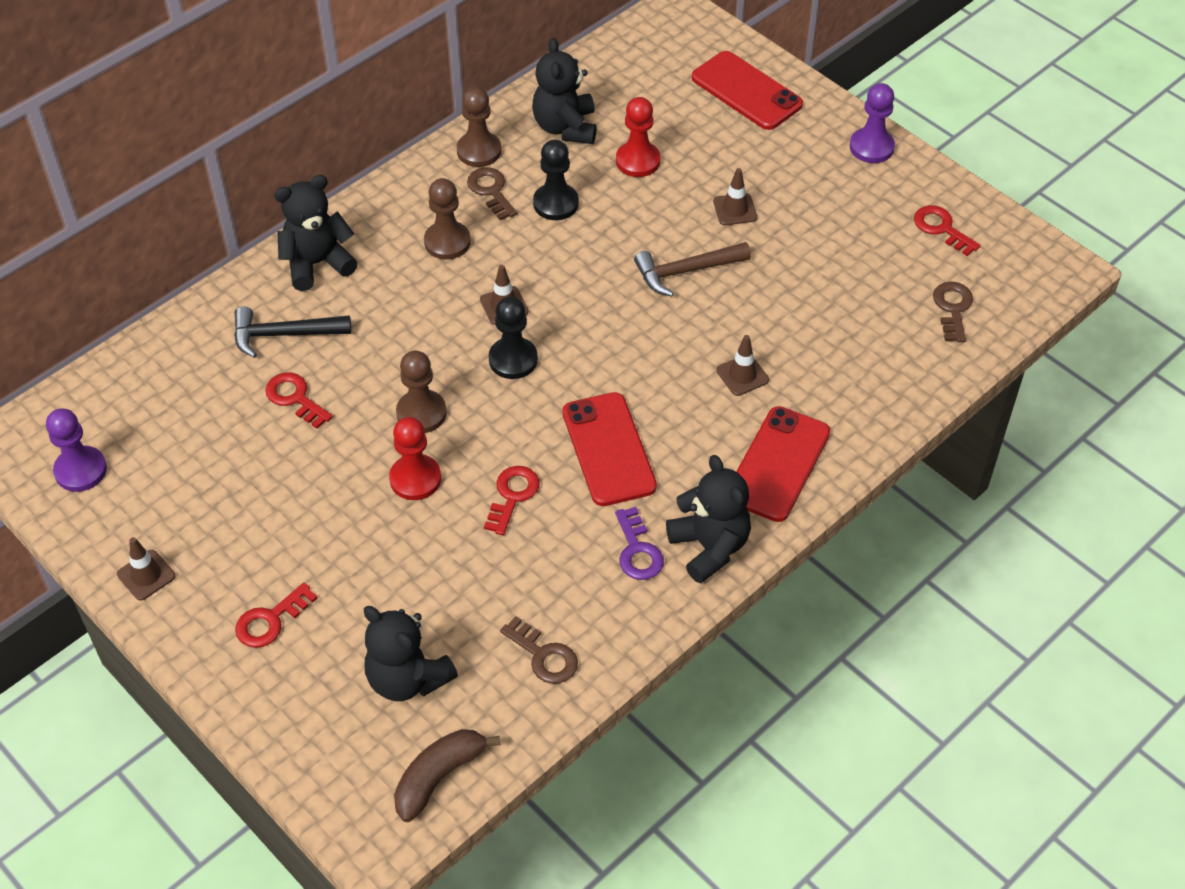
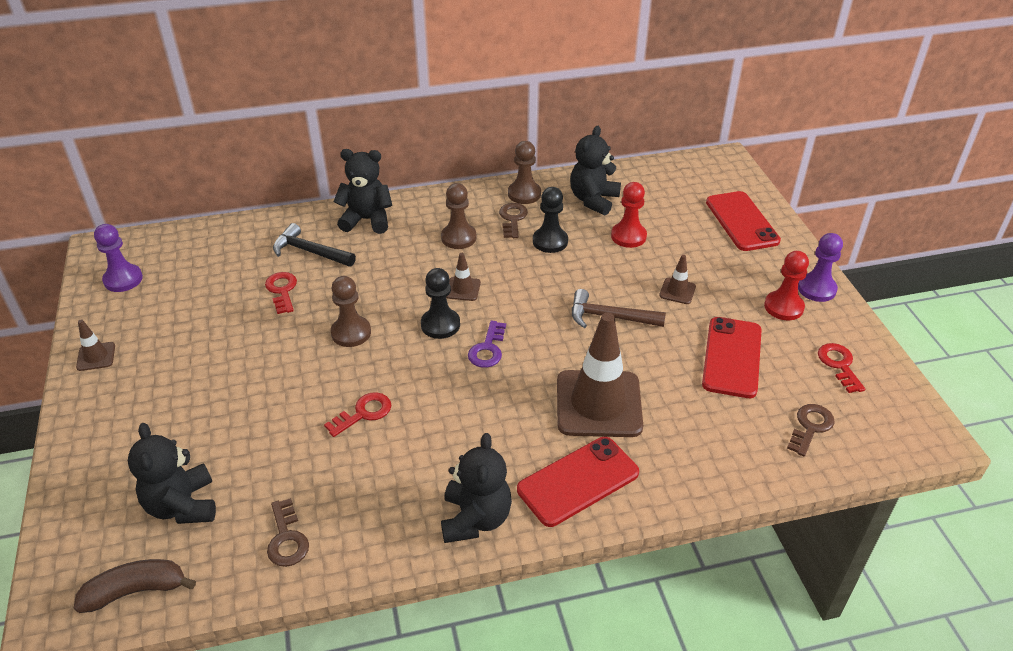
camera: 30 degrees right, 10 degrees down
(271, 620) = (137, 421): red key -> none
(415, 479) = (310, 372): red pawn -> red pawn (783, 307)
(608, 449) = (457, 412): red phone -> red phone (732, 357)
(638, 550) = (419, 495): purple key -> purple key (488, 349)
(742, 375) = (598, 404): brown traffic cone -> brown traffic cone, size x2.31

